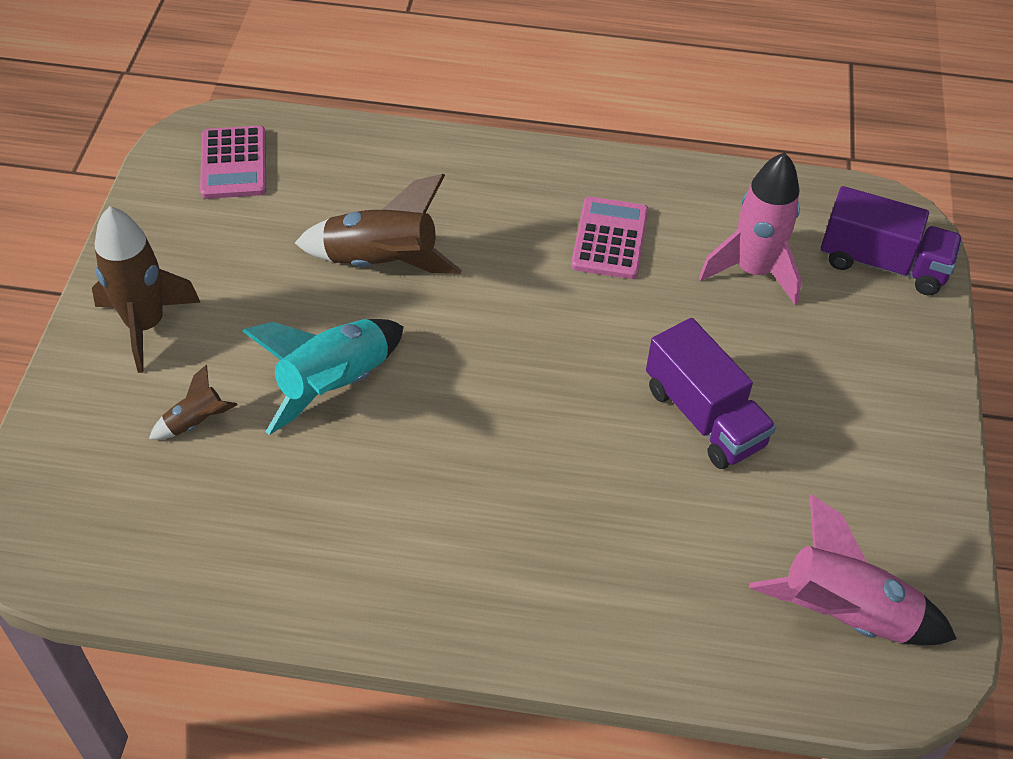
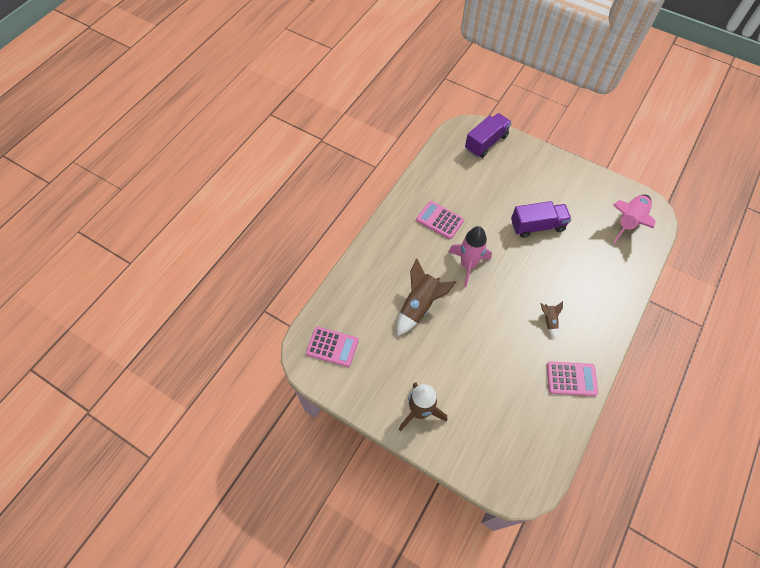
camera: 65 degrees left, 10 degrees up
(195, 422) = (482, 404): brown rocket -> brown rocket (549, 321)
(318, 574) = (571, 379): none -> pink calculator
(335, 384) = (480, 344): turquoise rocket -> none
(753, 271) = (474, 182): pink rocket -> pink rocket (468, 265)

